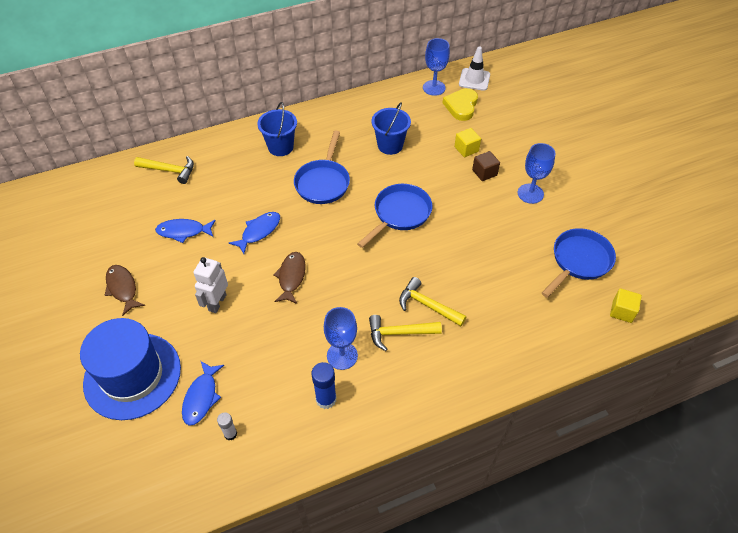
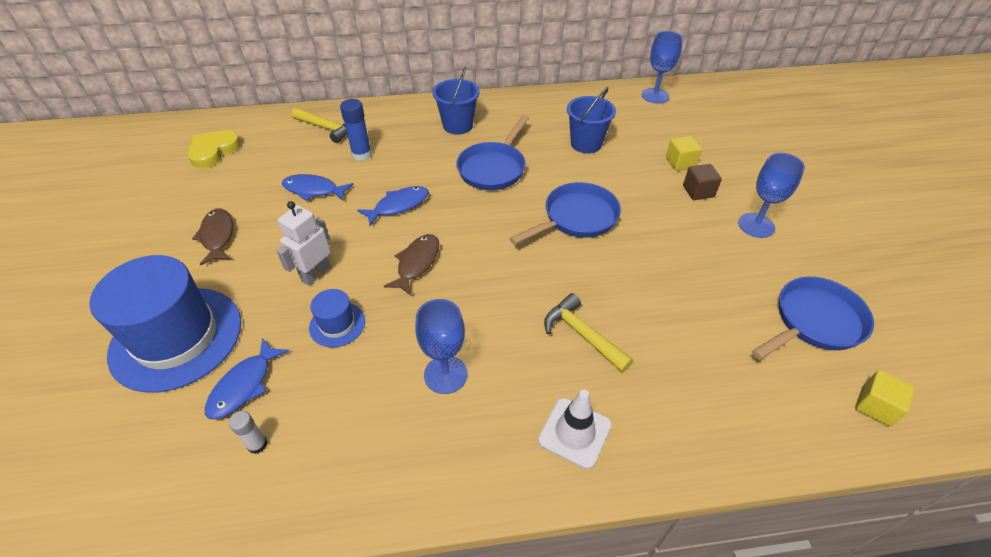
camera: 15 degrees right, 5 degrees down
(250, 338) = (337, 324): none -> blue hat
(326, 399) = (403, 429): blue glue stick -> blue glue stick (361, 155)
(399, 333) = (532, 362): yellow hammer -> none
(461, 106) = (684, 118): yellow heart -> yellow heart (214, 151)
(474, 79) = (706, 95): white traffic cone -> white traffic cone (574, 432)

